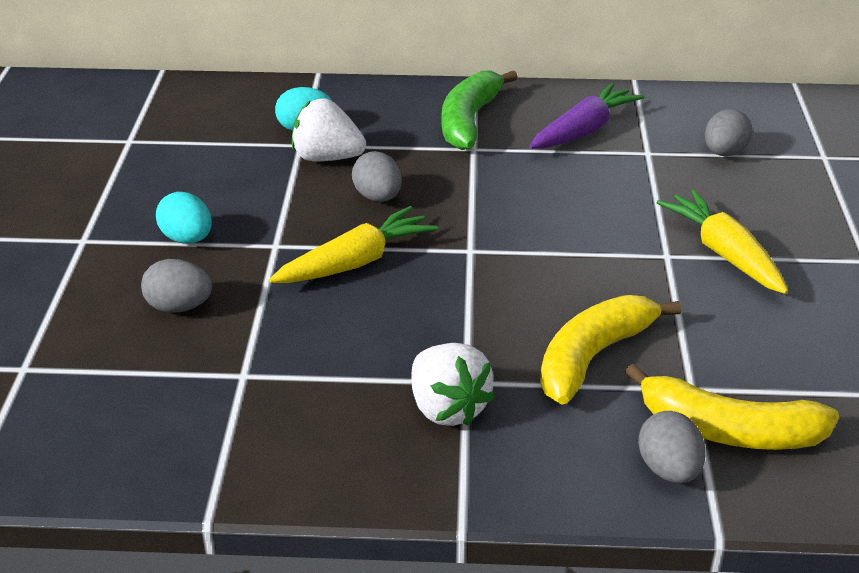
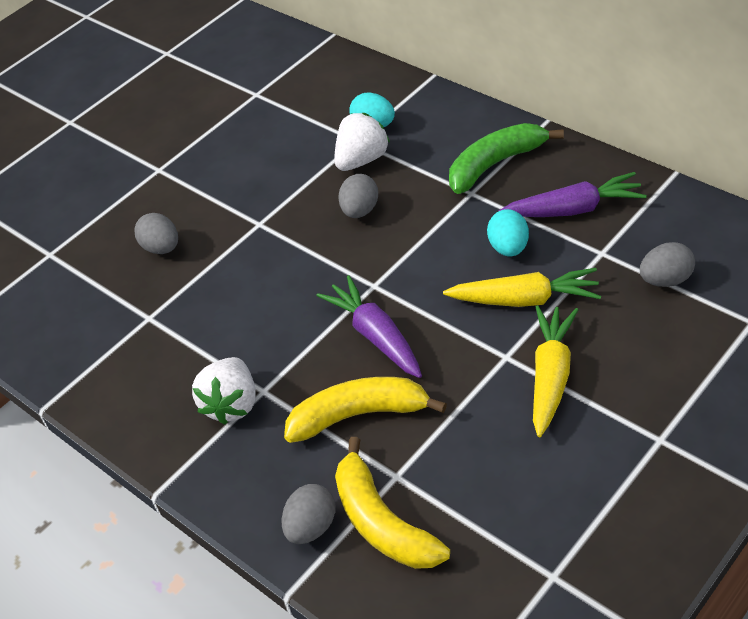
camera: 45 degrees right, 10 degrees up
(187, 239) = (214, 195): turquoise egg -> turquoise egg (508, 248)
(327, 158) = (362, 160): white strawberry -> white strawberry turned 75 degrees clockwise
(356, 262) = (292, 261): yellow carrot -> yellow carrot (524, 300)
(525, 288) = (376, 336): none -> purple carrot

